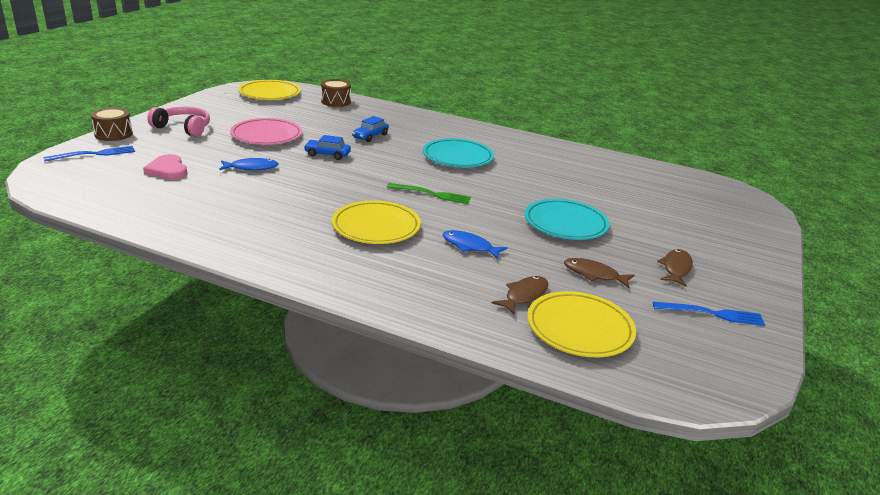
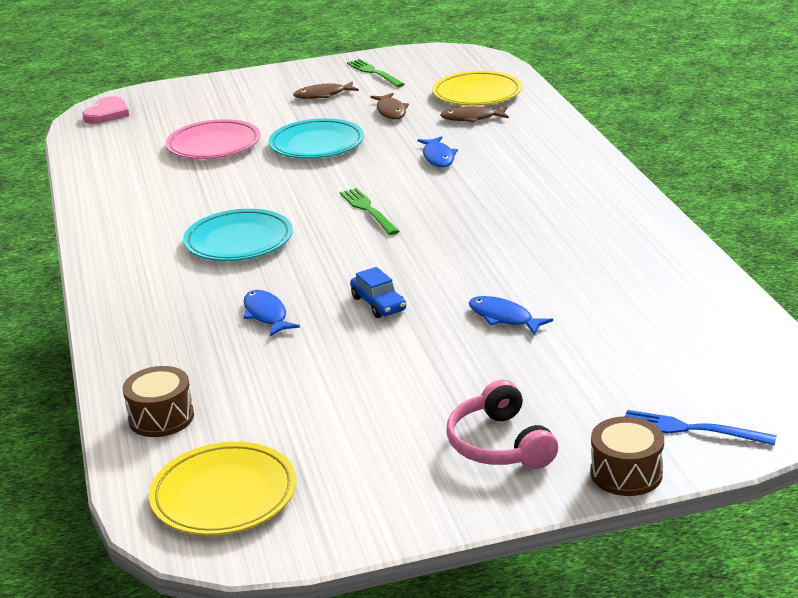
camera: 125 degrees left, 0 degrees up
(168, 170) = (614, 354): pink heart -> pink heart (107, 113)
(266, 136) = (400, 373): pink plate -> pink plate (214, 145)
(370, 136) = (266, 315): blue car -> blue fish
(376, 227) = (486, 199): yellow plate -> none
(712, 314) = (374, 72): blue fork -> green fork

